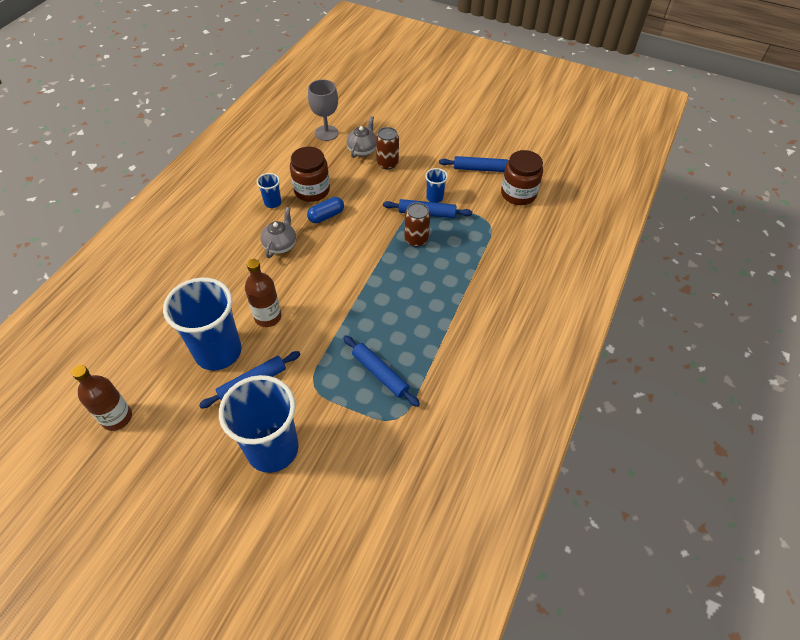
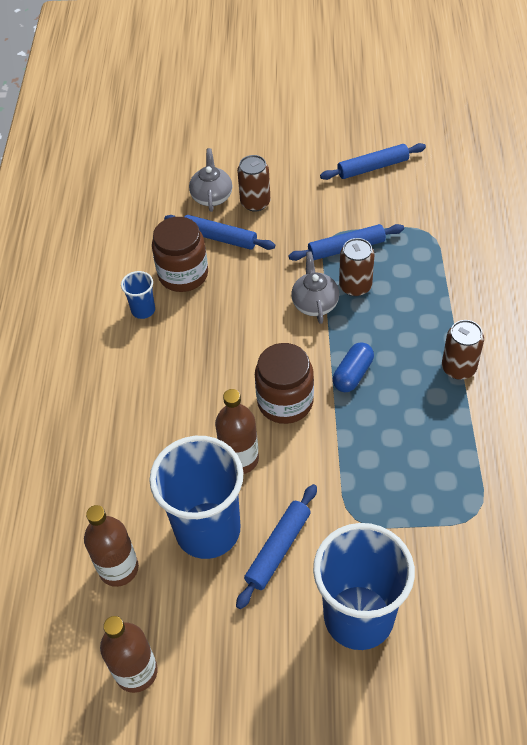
camera: 20 degrees left, 0 degrees up
(150, 351) = (118, 568): none -> brown bottle
(280, 245) = (192, 361): grey teapot -> grey teapot (315, 303)
(326, 133) = (150, 191): grey goblet -> none
(326, 216) = (224, 300): blue capsule -> blue capsule (353, 374)
(380, 373) = (423, 469): blue rolling pin -> blue rolling pin (219, 238)
(434, 198) = (342, 225): blue cup -> none
(449, 319) = (458, 368): none -> brown can
(518, 194) = (438, 182): brown jar -> brown jar (285, 401)

